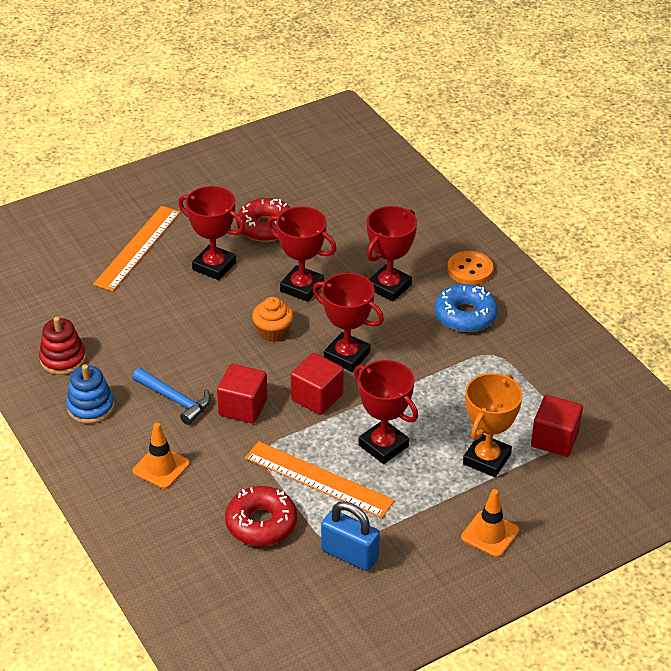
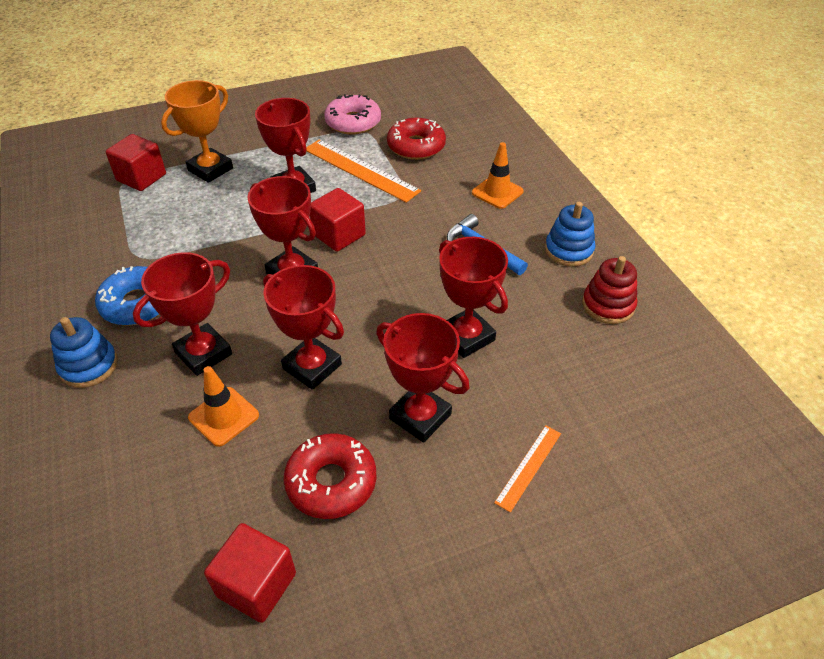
camera: 170 degrees left, 5 degrees up
(138, 247) = (528, 467): orange ruler -> orange ruler, size x0.53
(184, 321) = (466, 337): none -> red trophy
(243, 407) = (414, 234): red cube -> red cube (256, 584)
(273, 332) = (364, 310): orange cupcake -> none
(350, 554) = (353, 122): blue padlock -> pink donut
(470, 269) = (89, 366): orange button -> blue stacking toy
(490, 534) = (241, 124): orange traffic cone -> orange traffic cone (223, 416)

